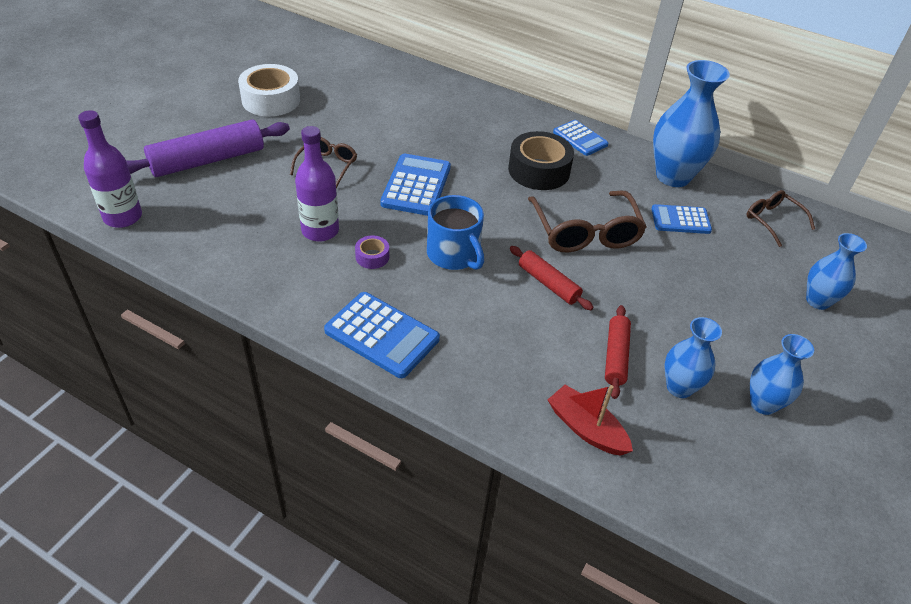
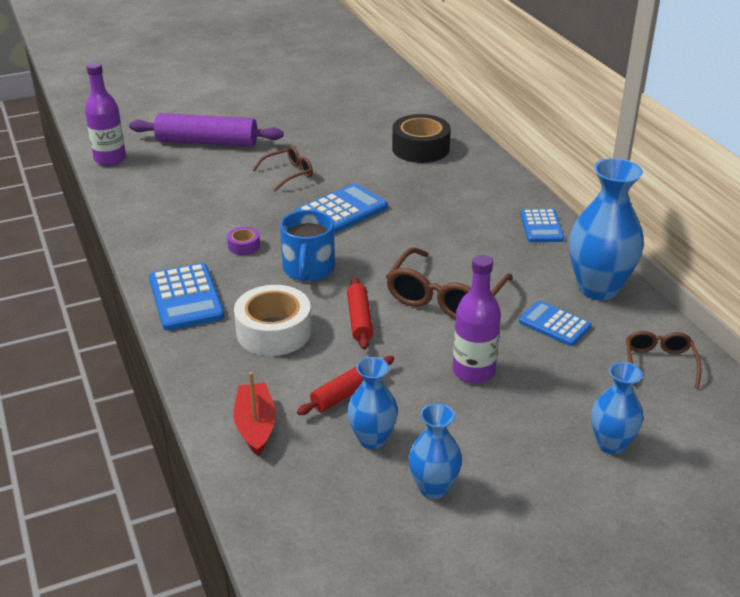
camera: 40 degrees right, 10 degrees down
(271, 100) = (303, 115): white tape -> white tape (274, 331)
(320, 231) = (228, 215): purple bottle -> purple bottle (473, 371)
(539, 170) = (465, 237): black tape -> black tape (420, 148)

